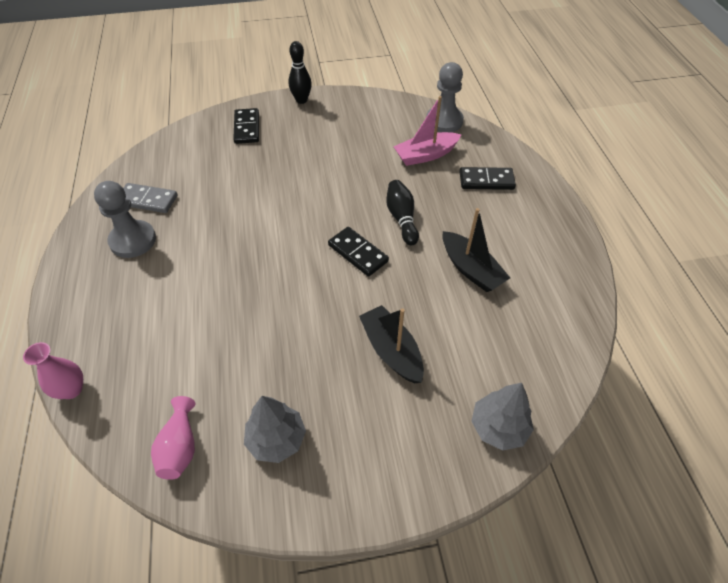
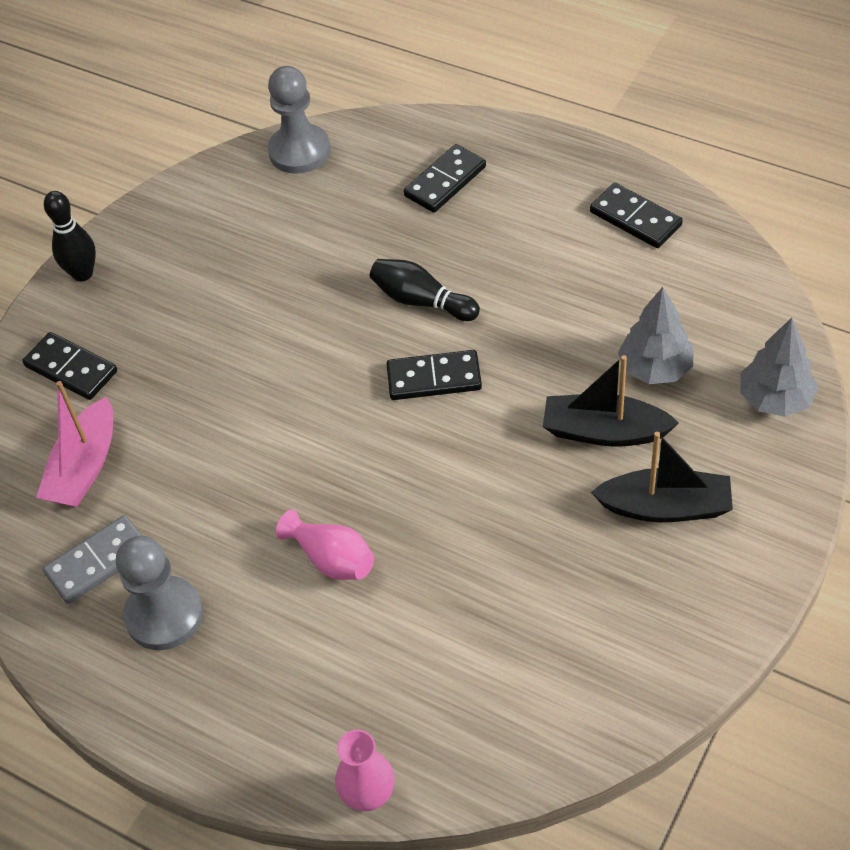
camera: 45 degrees left, 0 degrees up
(180, 447) = (555, 708): pink vase -> pink vase (332, 559)
(276, 439) = (624, 606): grey tree -> grey tree (655, 368)
(425, 155) = (340, 209): pink boat -> pink boat (85, 467)
(471, 269) = (562, 287): black boat -> black boat (665, 507)
(553, 272) = (635, 218): none -> black domino

